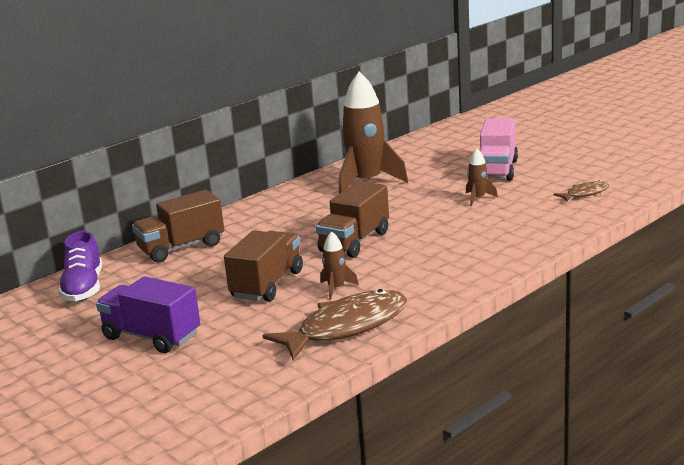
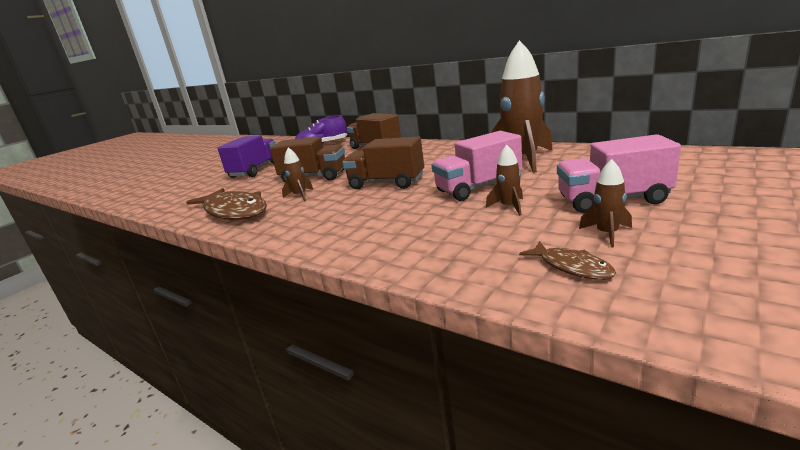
camera: 80 degrees right, 0 degrees up
(422, 204) = (478, 188): none -> pink truck
(548, 179) = (607, 234): none -> brown rocket

